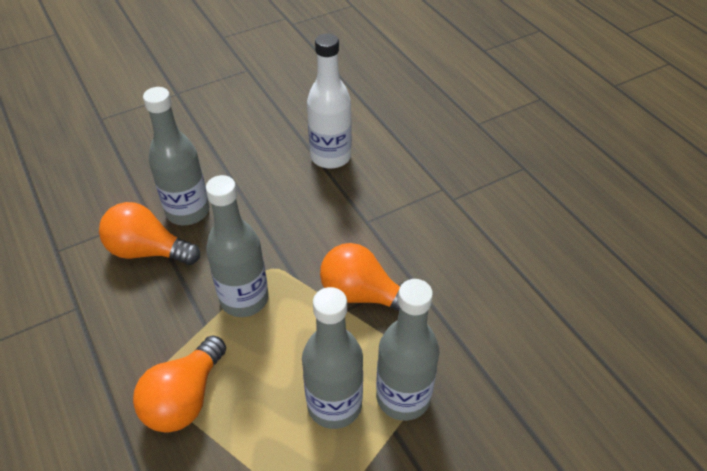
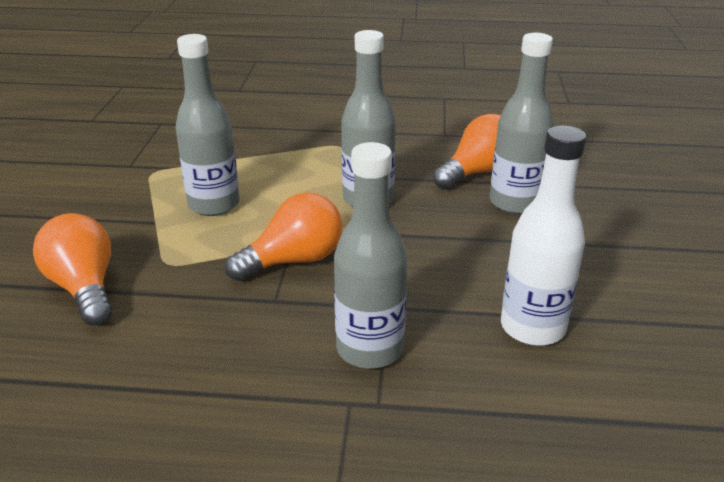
camera: 125 degrees right, 15 degrees down
(185, 398) = (307, 152): orange light bulb -> orange light bulb (84, 288)
(403, 397) = (171, 237): grey bottle -> grey bottle (369, 349)

